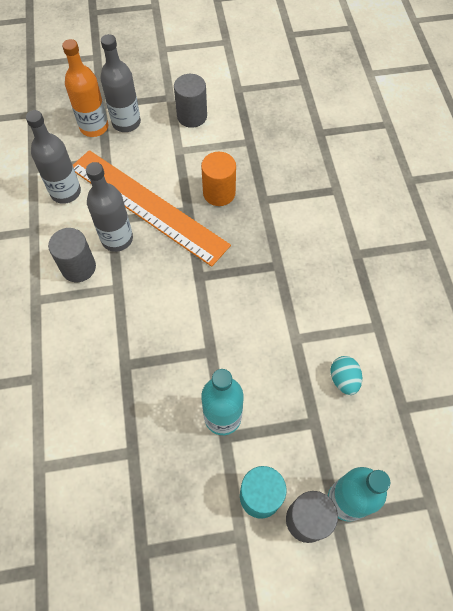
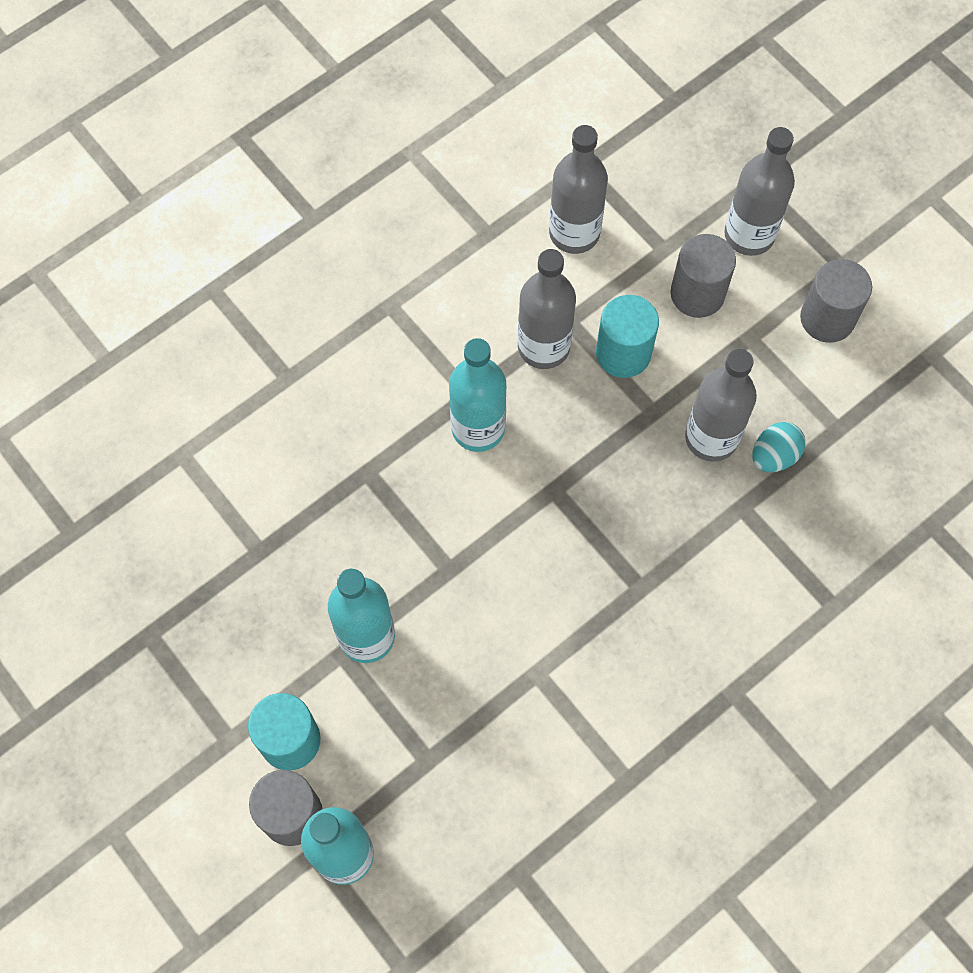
camera: 60 degrees right, 5 degrees up
(78, 267) = (469, 326): grey cylinder -> grey cylinder (697, 294)
(94, 127) = (710, 197): orange bottle -> none
(139, 294) = (478, 428): none -> turquoise bottle
(147, 206) = (623, 353): orange ruler -> turquoise cylinder
(219, 193) = (711, 438): orange cylinder -> grey bottle
(343, 379) = (513, 771): turquoise egg -> turquoise egg (774, 456)

